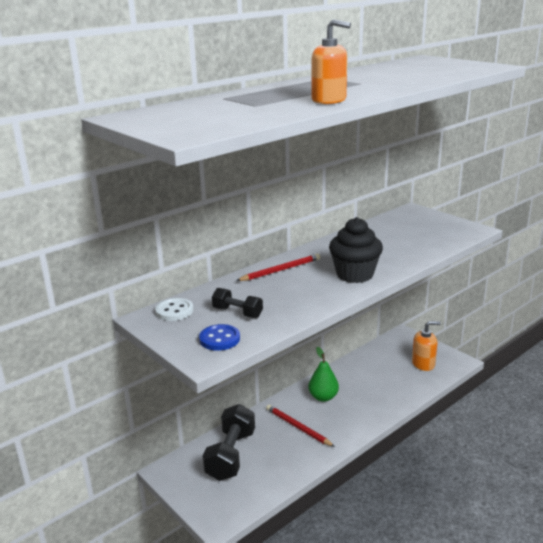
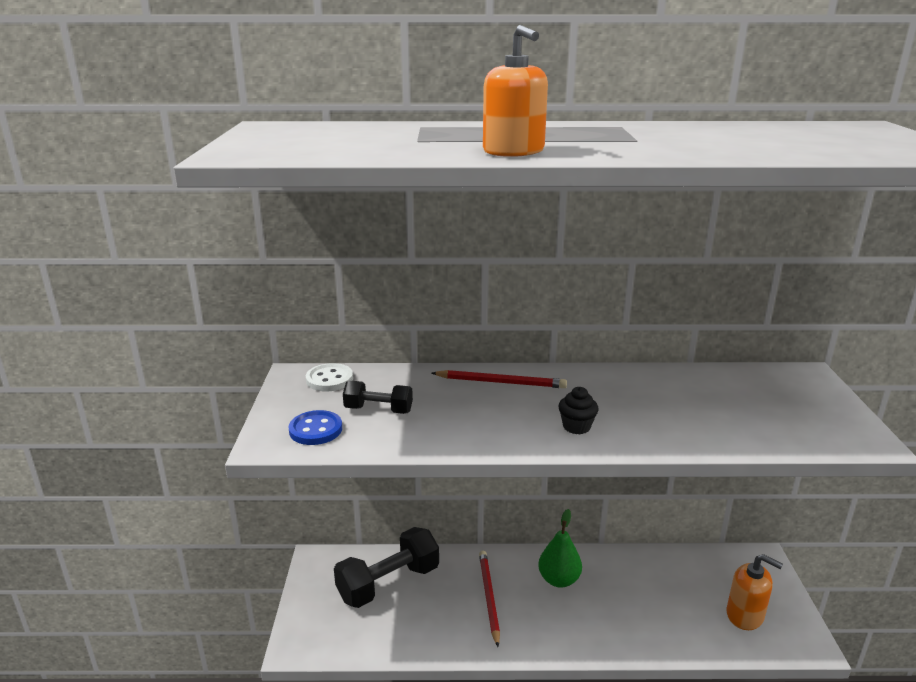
camera: 40 degrees right, 0 degrees up
(237, 313) = (378, 410): black dumbbell -> black dumbbell turned 60 degrees counterclockwise
(354, 274) = (576, 427): black cupcake -> black cupcake, size x0.49

